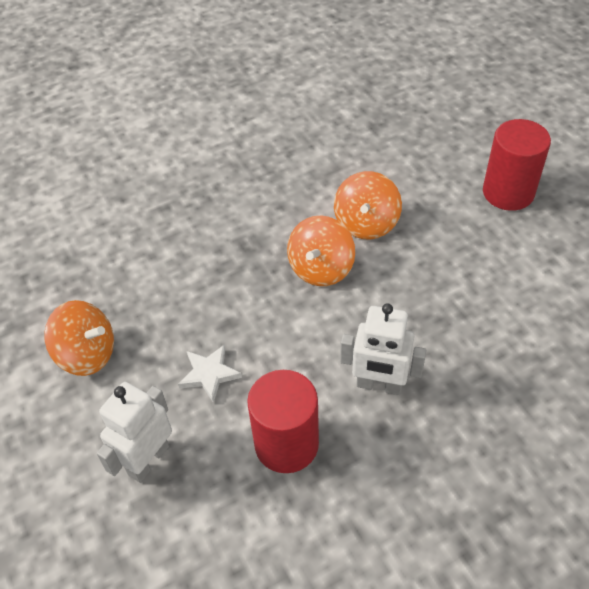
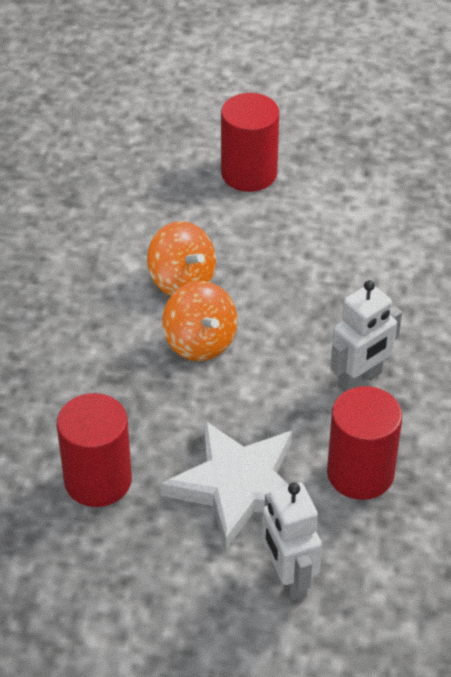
camera: 55 degrees left, 5 degrees down
(87, 354) = (122, 566): orange spinning top -> none
(150, 294) = (98, 480): none -> red cylinder
(209, 374) = (238, 486): white star -> white star, size x2.07

